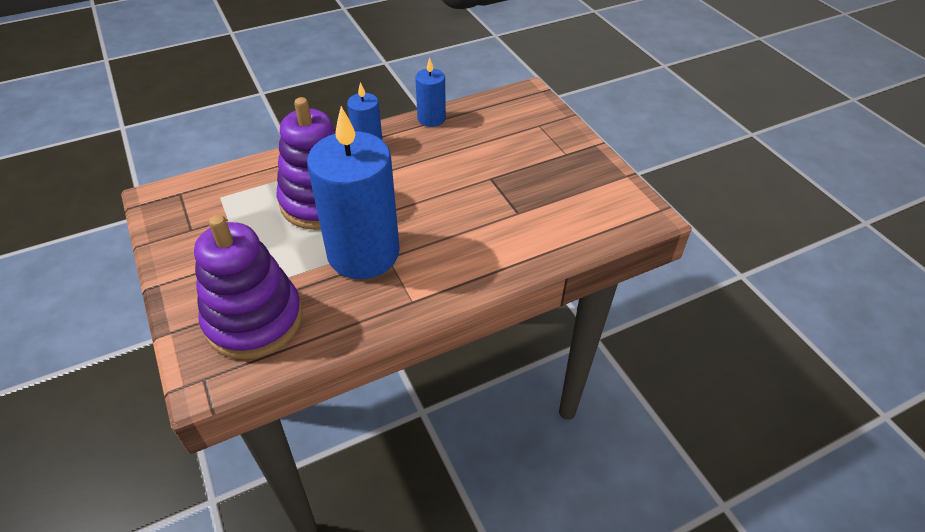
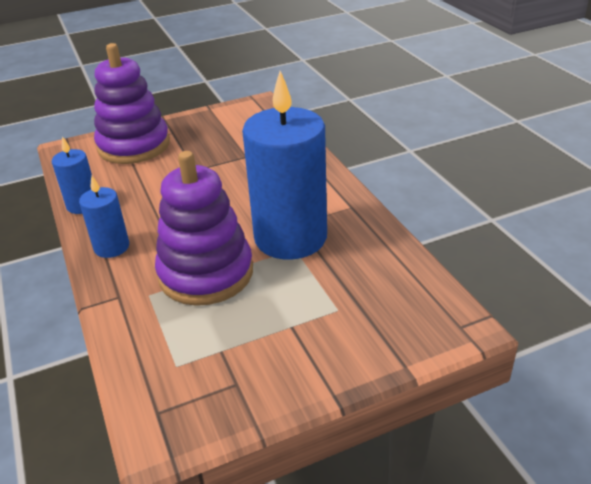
camera: 85 degrees left, 10 degrees down
(254, 320) = (382, 301): purple stacking toy -> purple stacking toy (134, 146)

